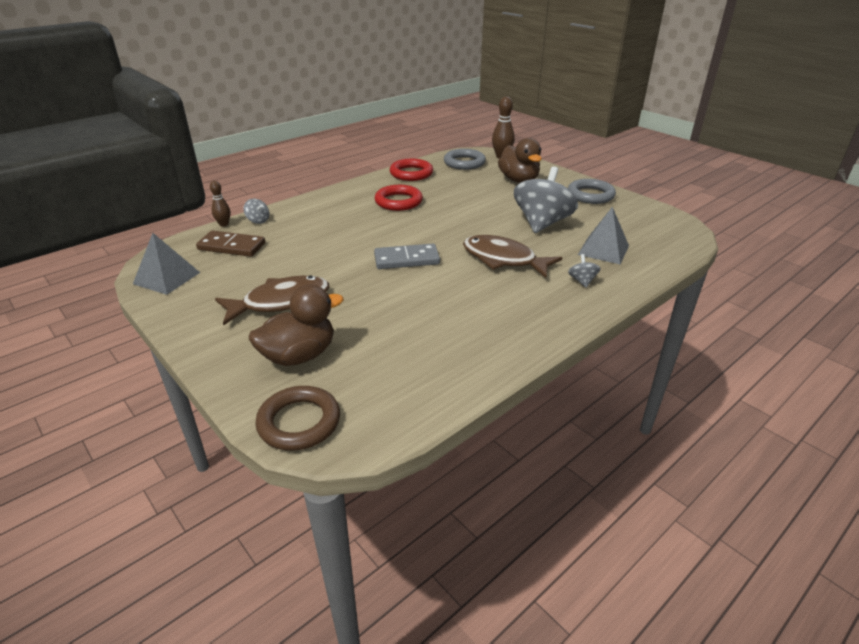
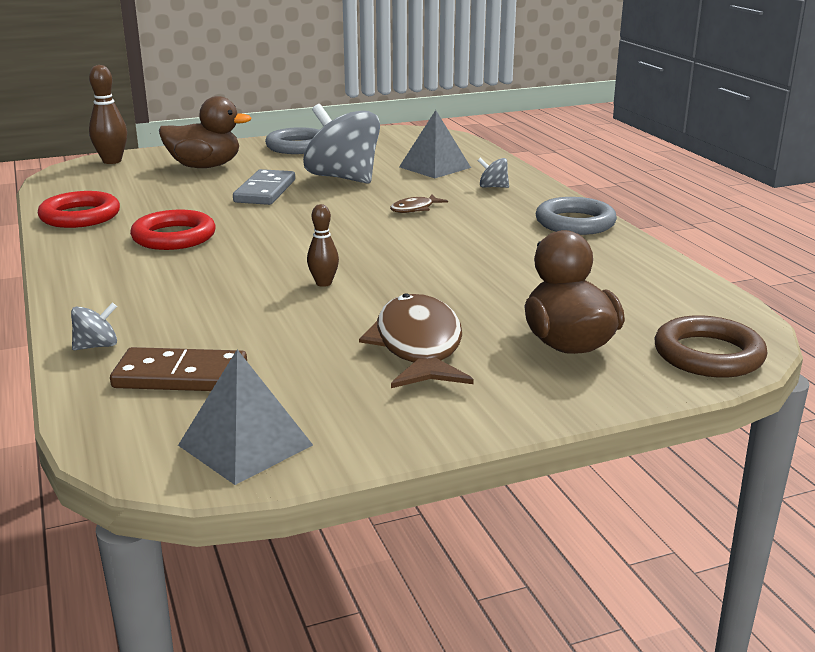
camera: 70 degrees left, 10 degrees down
(224, 224) = (69, 380): brown bowling pin -> brown bowling pin (323, 283)
(231, 246) = (180, 376): brown domino -> brown domino turned 60 degrees clockwise
(406, 259) = (365, 255): grey domino -> grey domino (265, 191)
(464, 163) = (97, 182): grey ring -> grey ring (575, 223)
(503, 259) = (415, 209): brown fish -> brown fish, size x0.47

